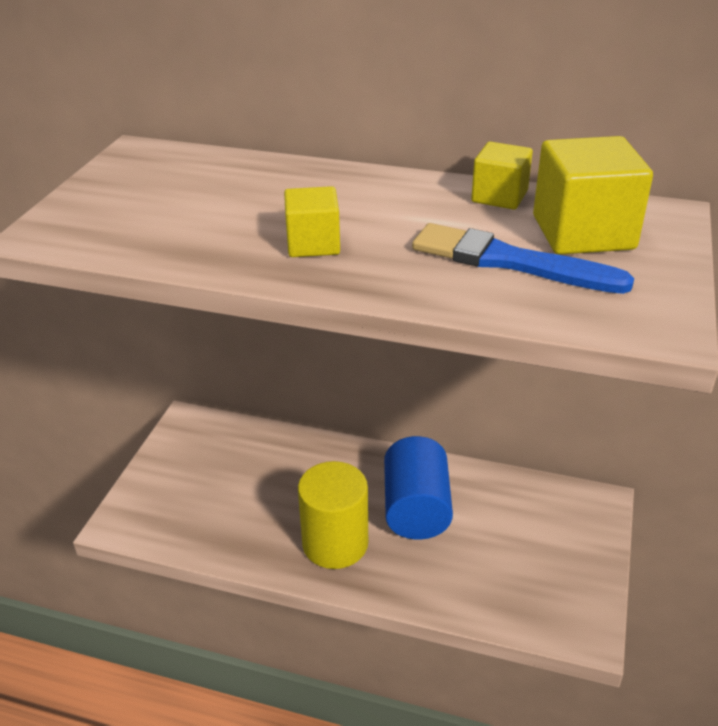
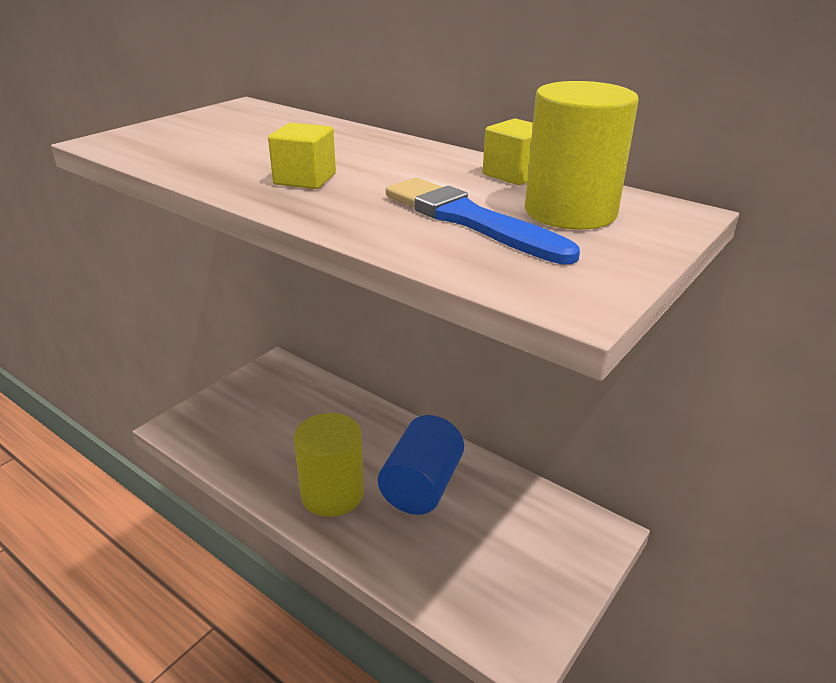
camera: 20 degrees right, 5 degrees down
(583, 232) = (570, 212): yellow cube -> yellow cylinder

